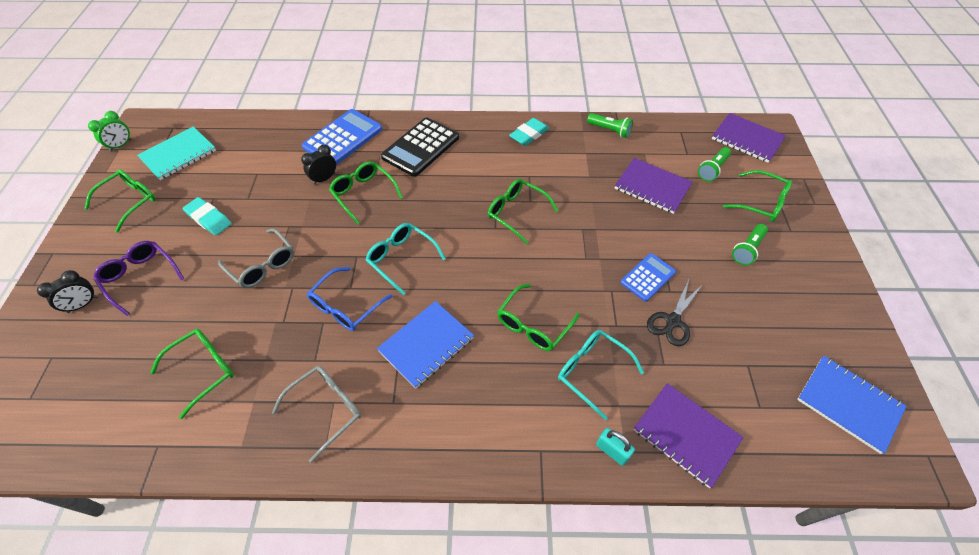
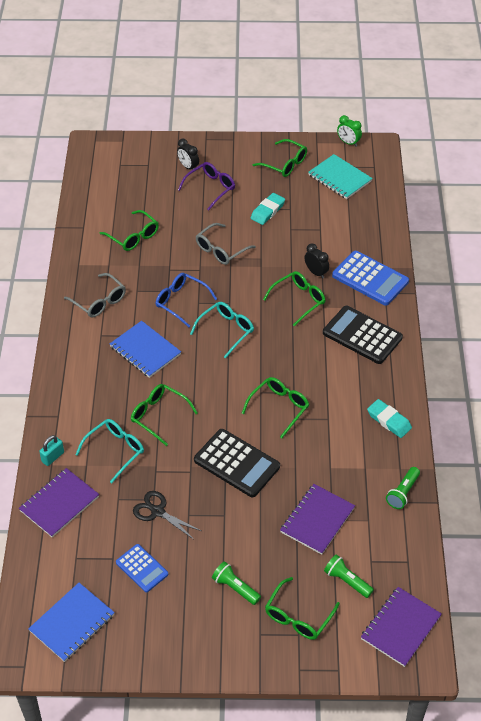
camera: 90 degrees right, 5 degrees down
(594, 249) = (236, 463): none -> black calculator
(648, 277) = (203, 500): blue calculator -> blue calculator (142, 568)

